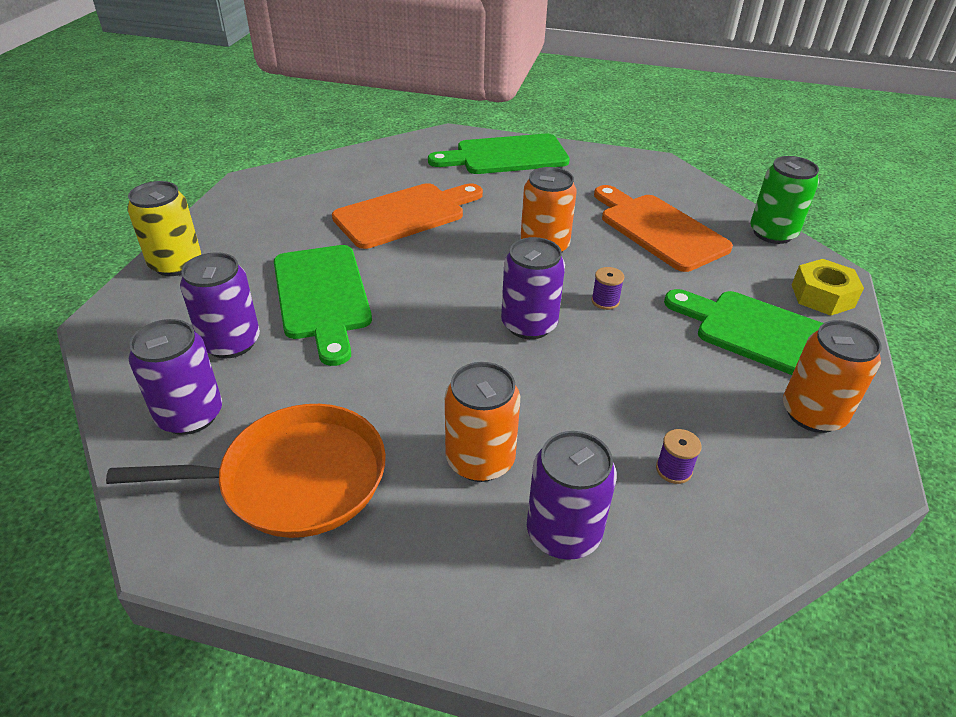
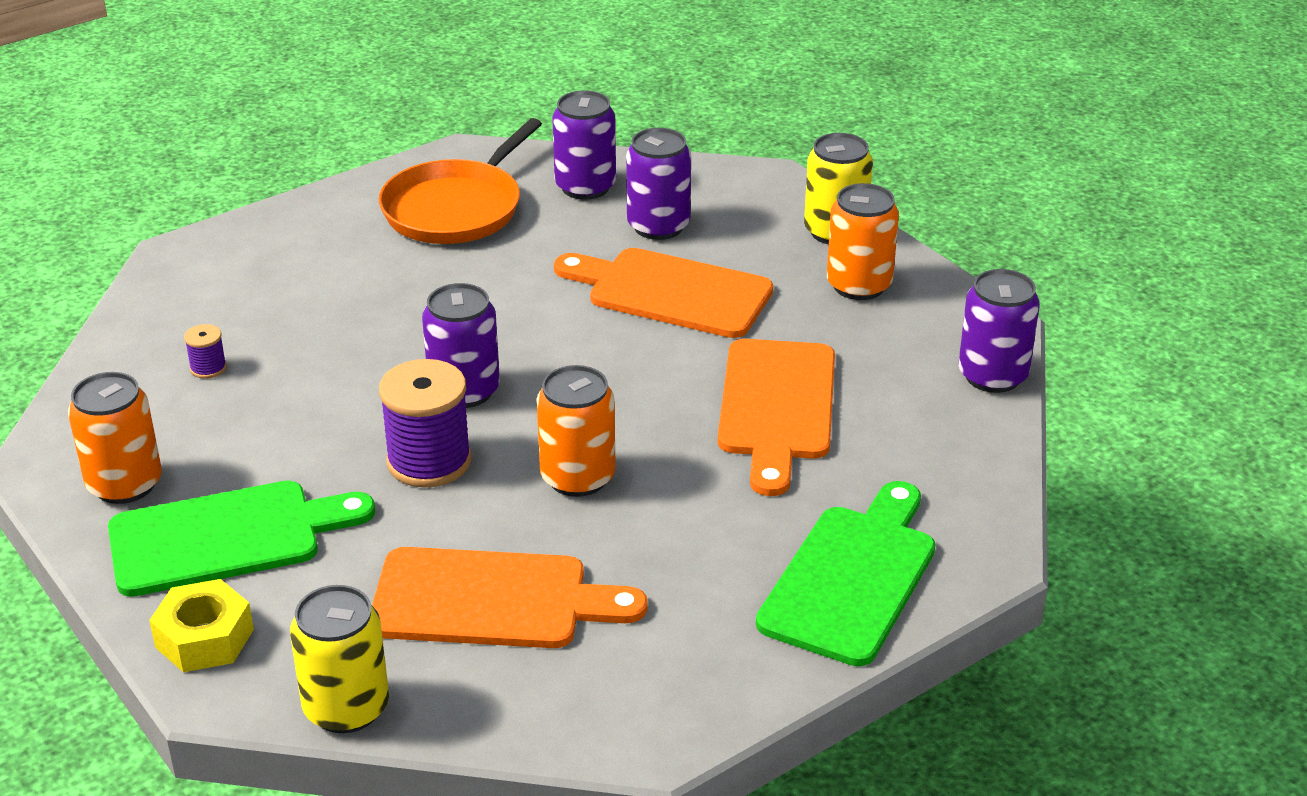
camera: 130 degrees right, 5 degrees down
(322, 296) = (671, 292): green cutting board -> orange cutting board
(480, 460) = (355, 287): orange can -> orange can (859, 285)
(563, 533) = (246, 290): purple can -> purple can (992, 376)
(605, 301) = (429, 461): purple spool -> purple spool, size x2.19
(772, 233) = (346, 708): green can -> yellow can

